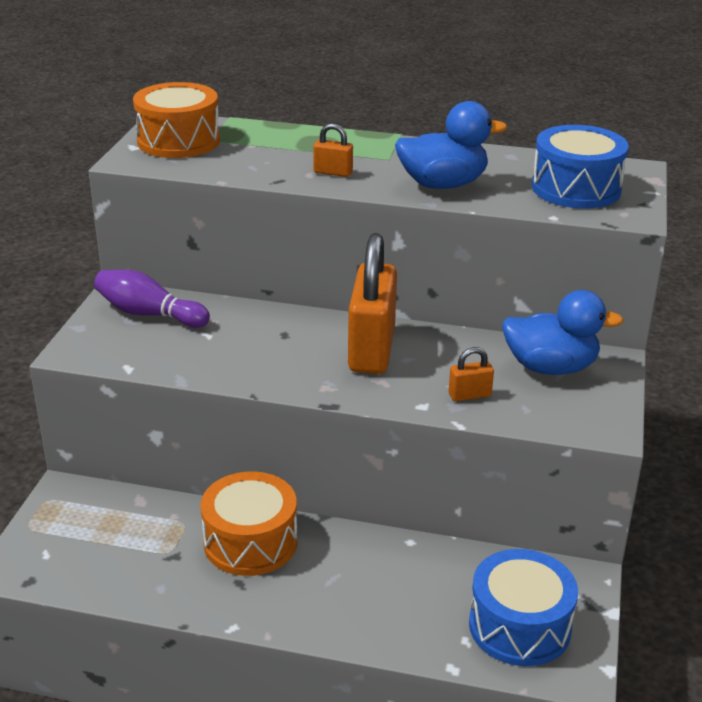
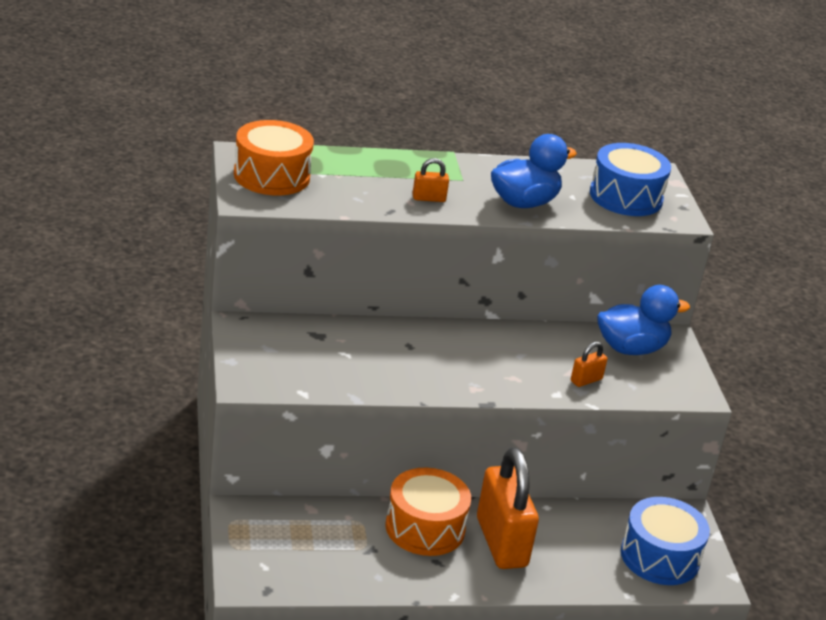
camera: 25 degrees left, 0 degrees up
(149, 314) = (282, 340): purple bowling pin -> none
(371, 350) = (488, 351): orange padlock -> orange padlock (501, 542)

